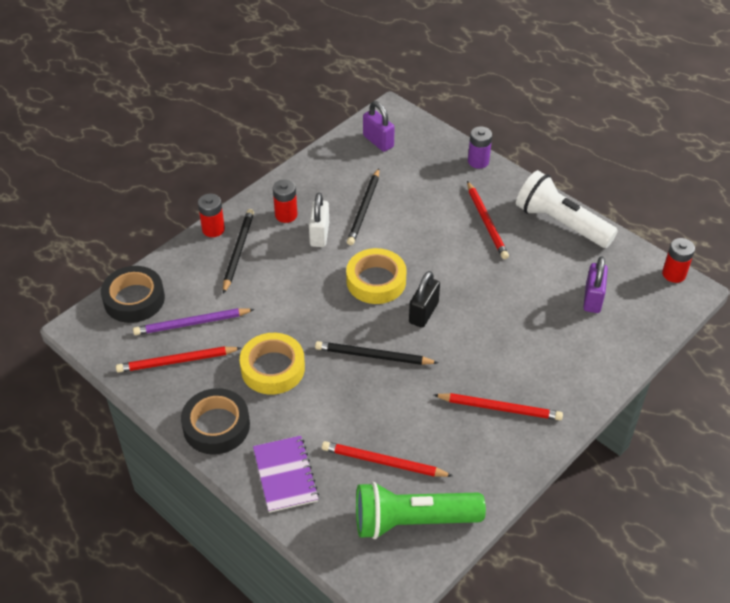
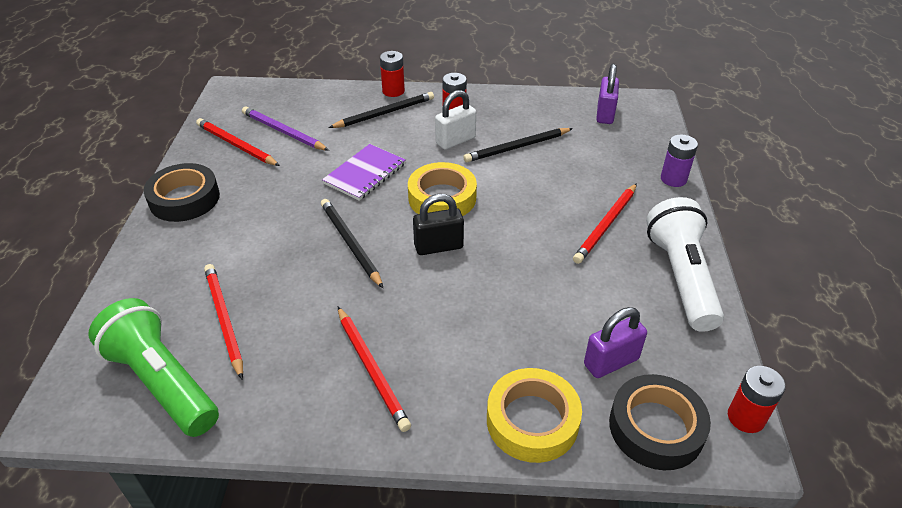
camera: 50 degrees right, 5 degrees down
(134, 299) = (280, 95): black tape -> black tape (656, 427)
(273, 368) = (276, 195): yellow tape -> yellow tape (532, 420)
(285, 475) = (159, 265): purple notebook -> purple notebook (365, 174)

